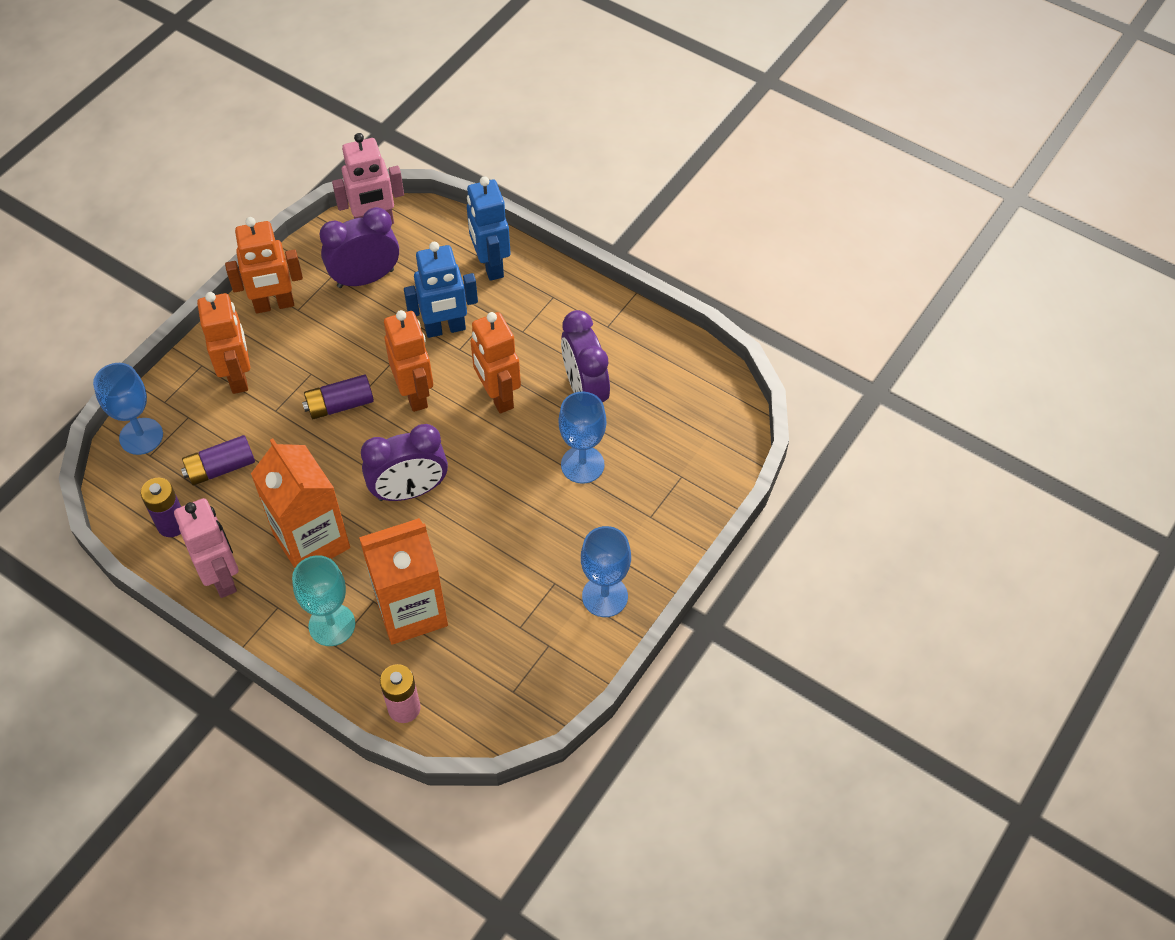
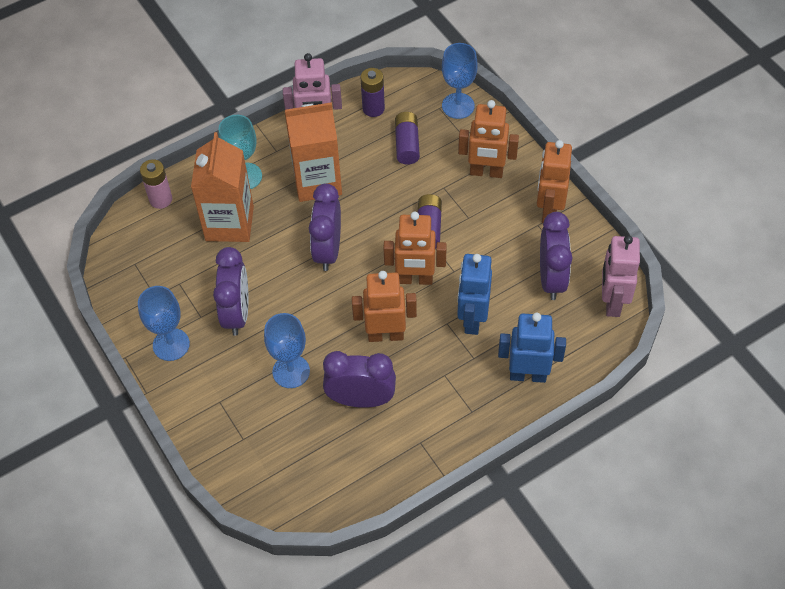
camera: 115 degrees right, 0 degrees up
(534, 547) = (237, 313): none -> purple clock

